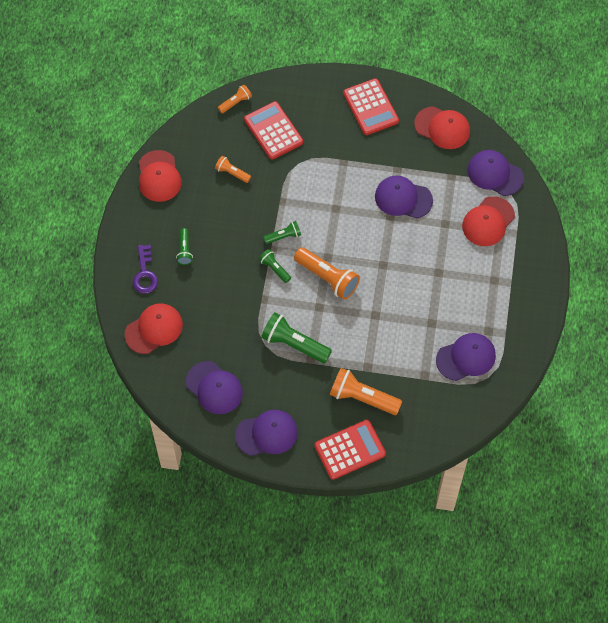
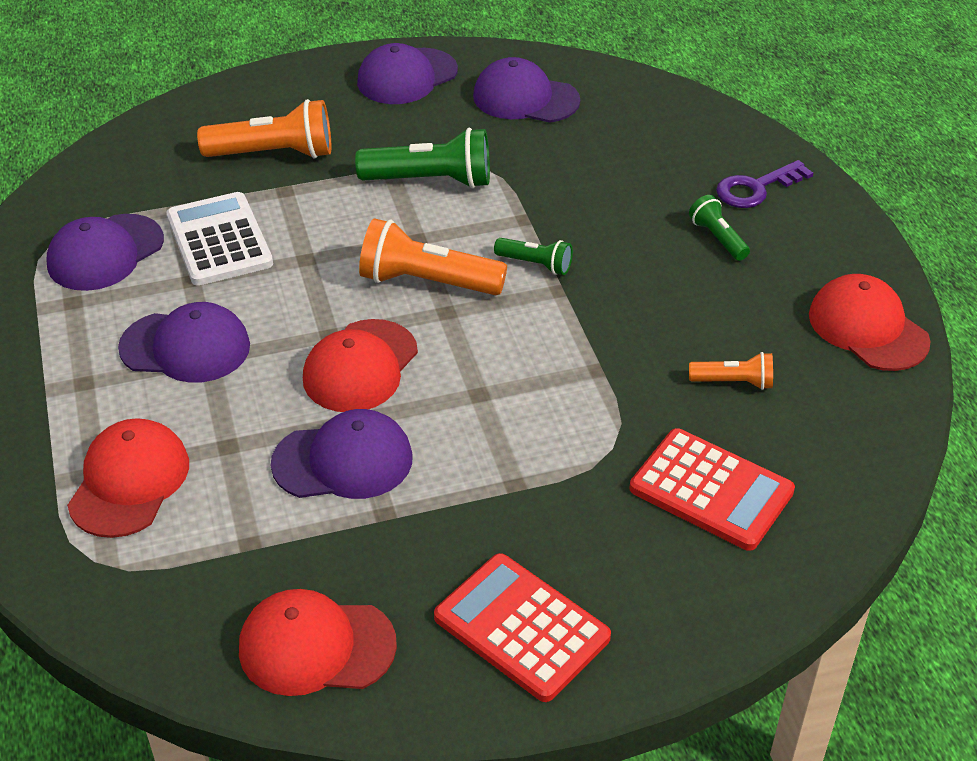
camera: 155 degrees right, 20 degrees down
(145, 274) = (756, 188): purple key -> purple key turned 90 degrees counterclockwise
(154, 329) = (677, 131): red cap -> red cap (360, 366)
(235, 102) = (839, 517): orange flashlight -> none
(283, 236) = (553, 315): green flashlight -> none
(349, 450) = (264, 96): red calculator -> none
(411, 344) = (219, 240): none -> white calculator
(495, 174) = (143, 587): purple cap -> purple cap (185, 347)

